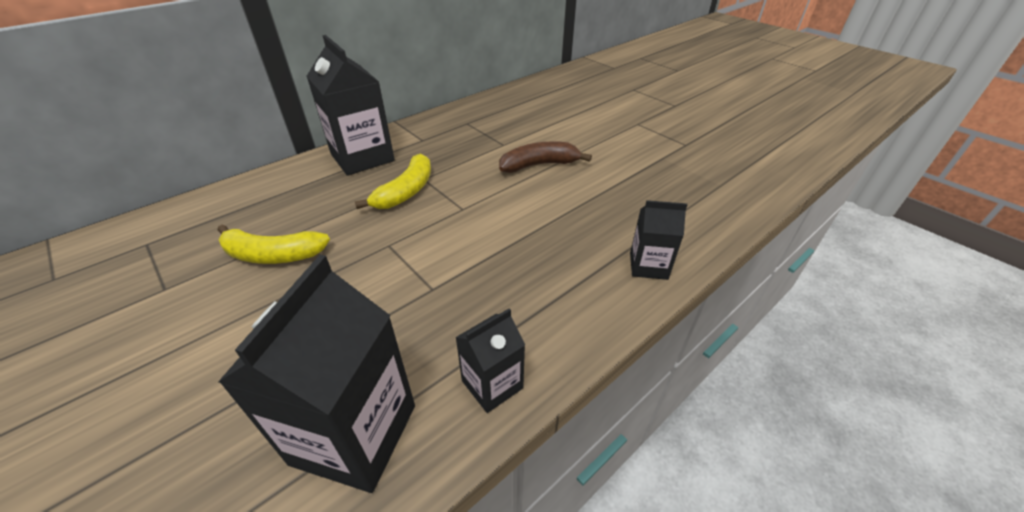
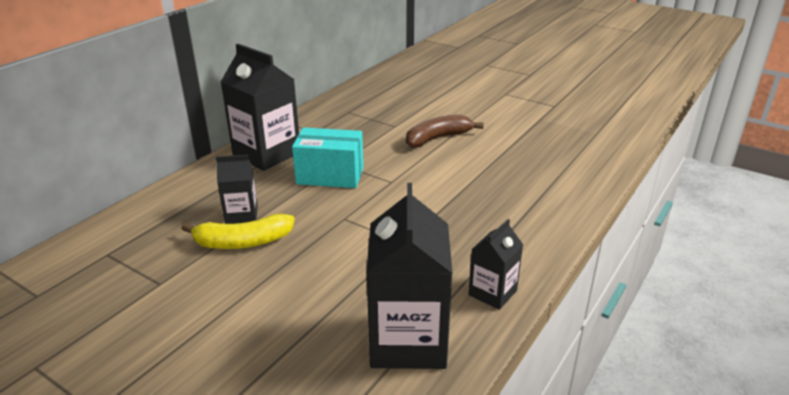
camera: 15 degrees left, 10 degrees down
(406, 191) = (330, 176): yellow banana -> turquoise box
(648, 266) = (568, 198): black carton -> black carton (241, 214)

